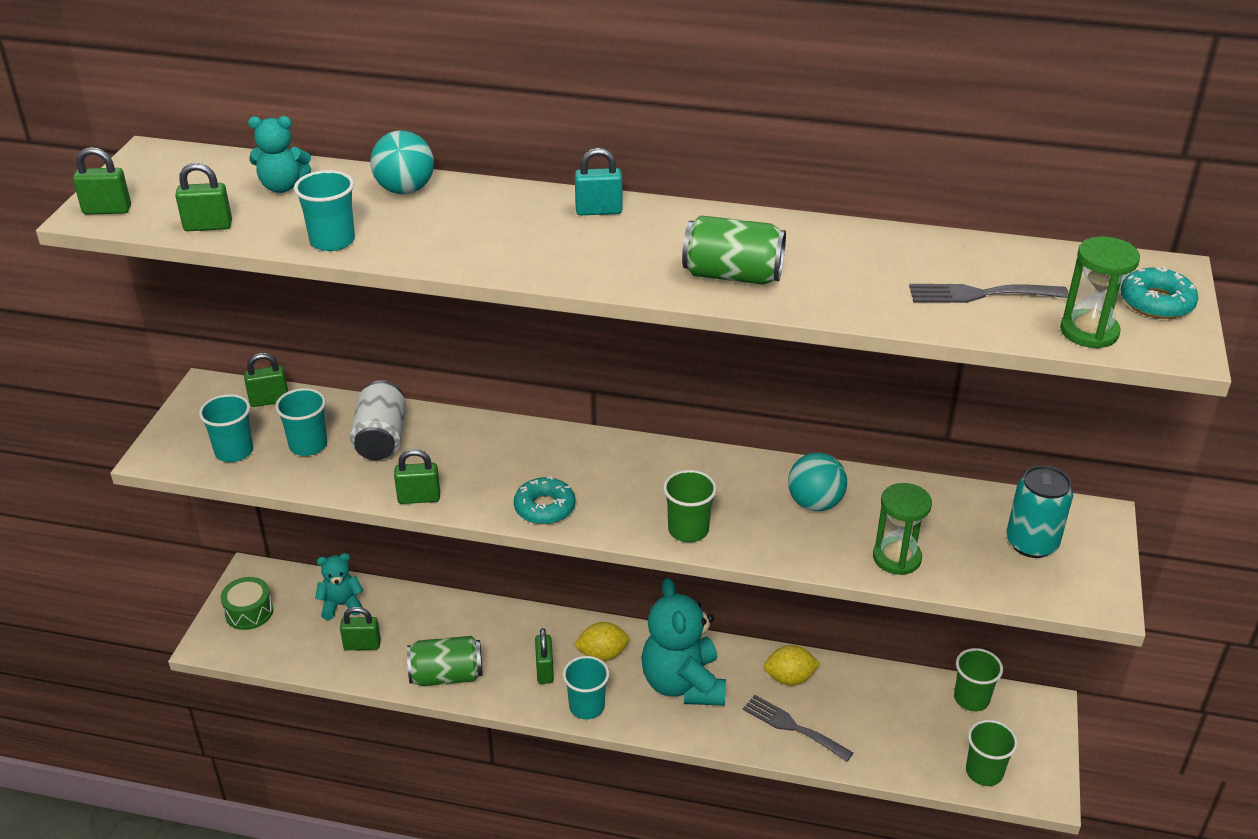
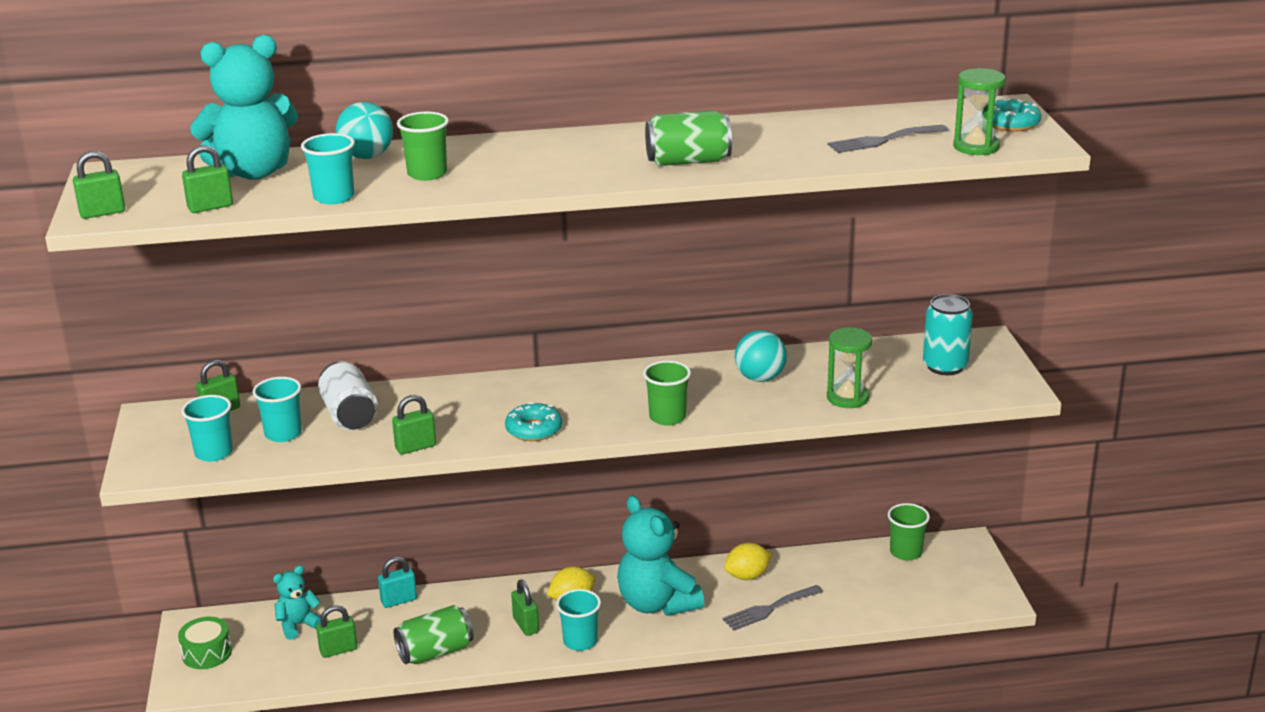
camera: 20 degrees left, 10 degrees down
(283, 186) = (253, 172): turquoise teddy bear -> turquoise teddy bear, size x1.89
(598, 211) = (546, 142): turquoise padlock -> turquoise padlock (399, 600)
(792, 727) = (769, 609): grey fork -> grey fork turned 45 degrees counterclockwise
(984, 772) = (942, 599): green cup -> green cup (427, 174)

